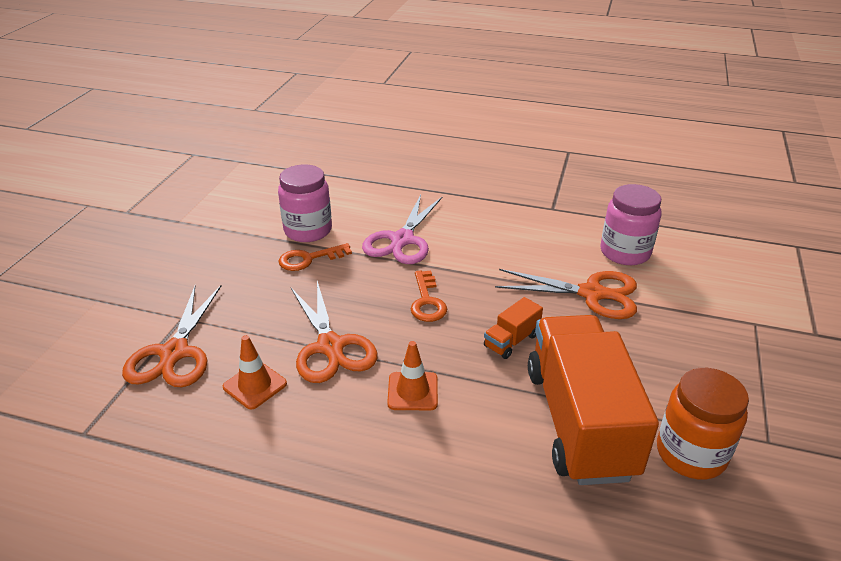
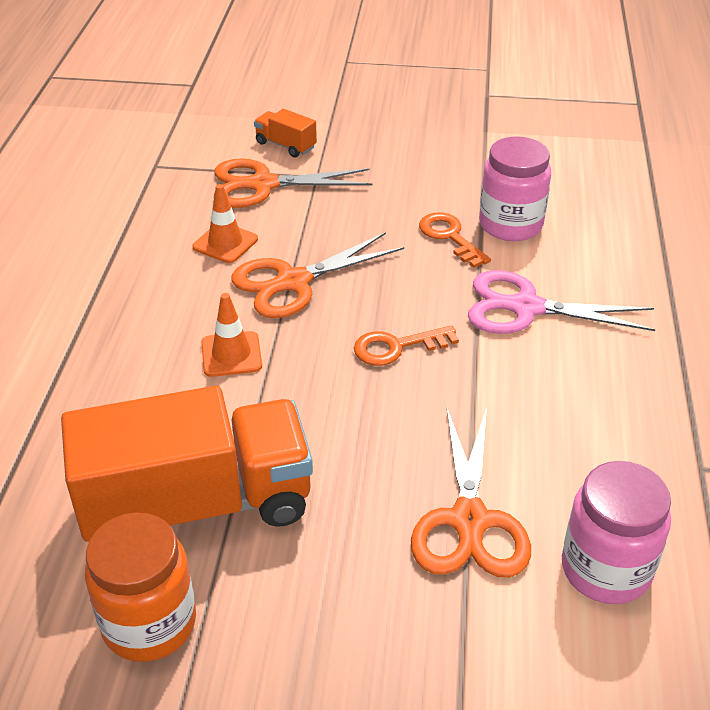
camera: 80 degrees right, 5 degrees up
(511, 341) = (337, 433): orange truck -> orange truck (285, 145)

